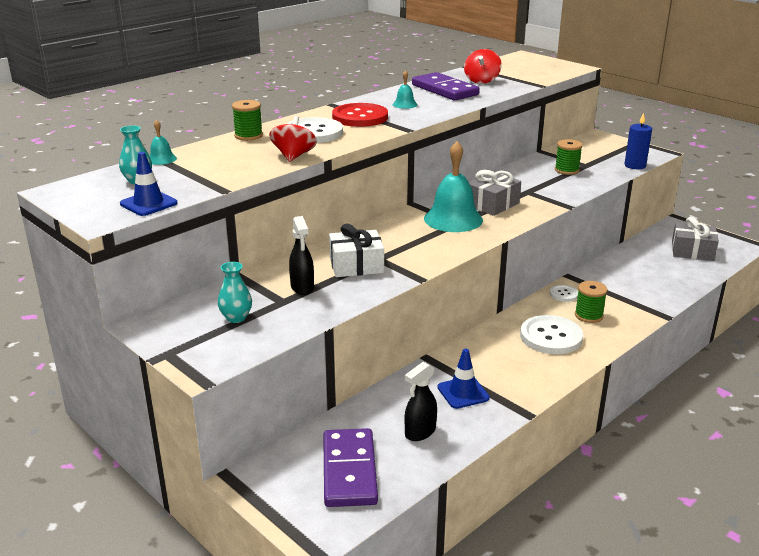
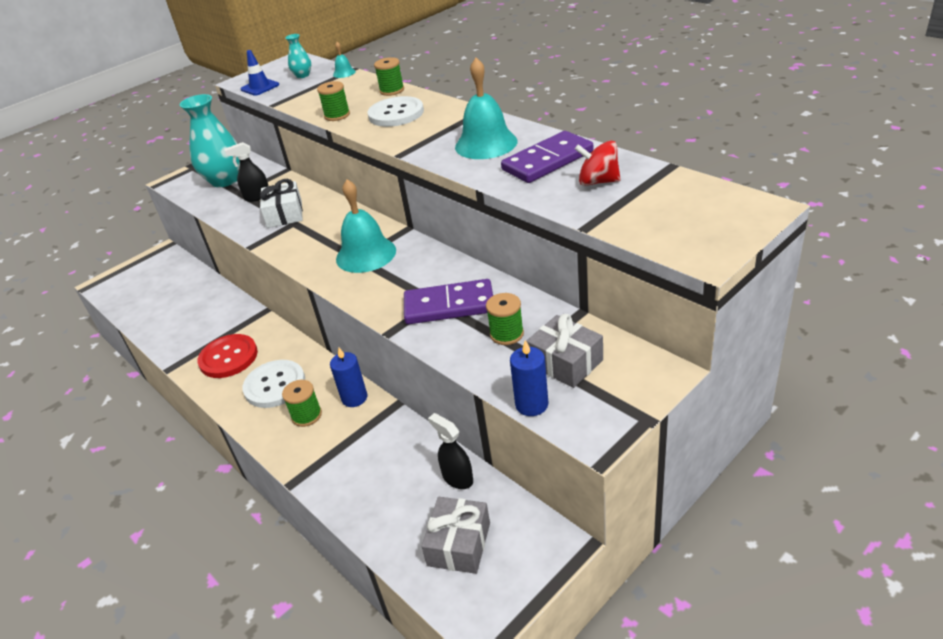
camera: 95 degrees right, 10 degrees up
(236, 318) = (225, 180): turquoise vase -> turquoise vase, size x2.10
(294, 156) = (337, 115): red spinning top -> green spool
(349, 471) = (149, 288): purple domino -> purple domino (449, 305)
(360, 117) = (441, 127): red button -> red button (228, 357)
(405, 104) = (486, 144): turquoise bell -> turquoise bell, size x2.18
(420, 432) = (173, 314): black spray bottle -> black spray bottle (457, 478)
(463, 393) = (210, 333): blue traffic cone -> none
(492, 204) = (399, 277): grey gift -> grey gift (565, 362)
(563, 294) = (354, 398): white button -> blue candle

